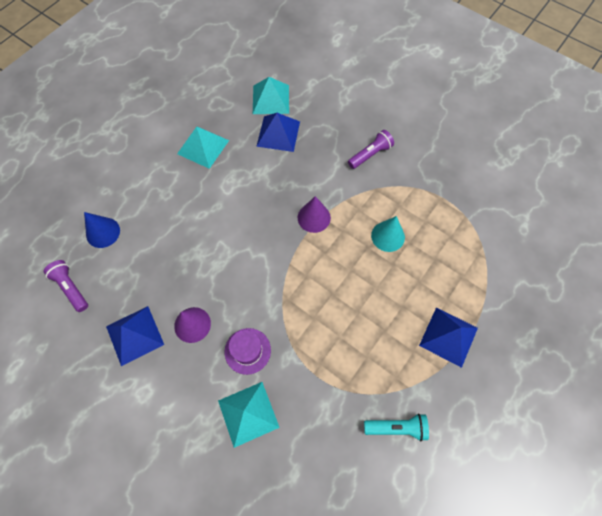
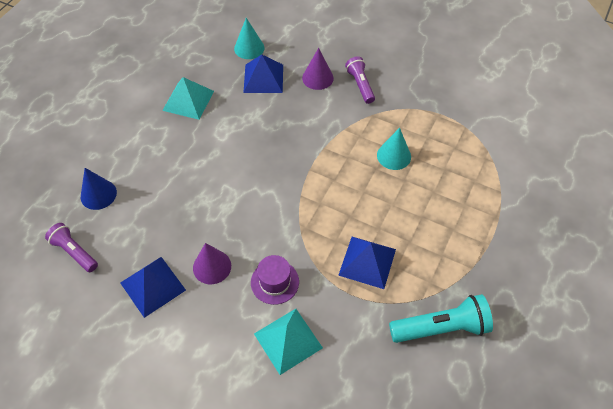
camera: 10 degrees left, 10 degrees down
(271, 99) = (249, 48): turquoise pyramid -> turquoise cone
(314, 217) = (316, 149): purple cone -> purple cone (317, 78)
(370, 154) = (360, 85): purple flashlight -> purple flashlight turned 60 degrees counterclockwise
(397, 427) = (441, 328): turquoise flashlight -> turquoise flashlight, size x1.53
(448, 336) = (473, 237): blue pyramid -> blue pyramid (367, 262)

